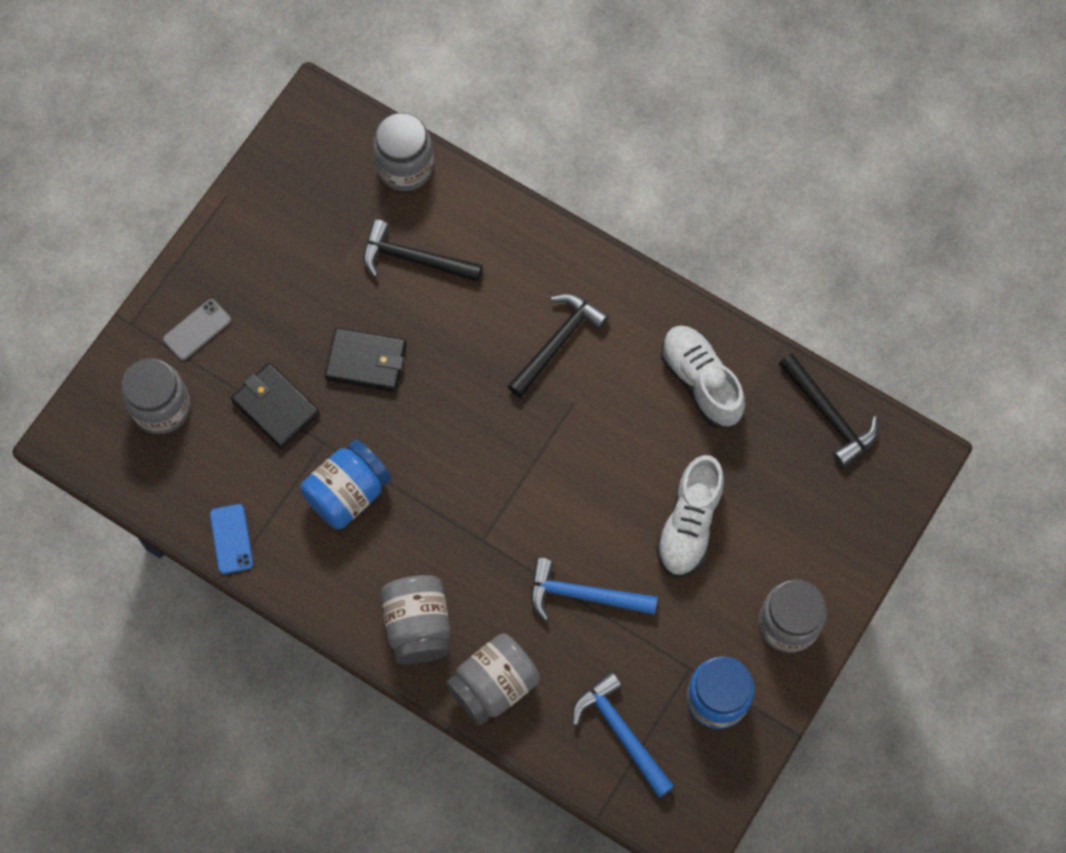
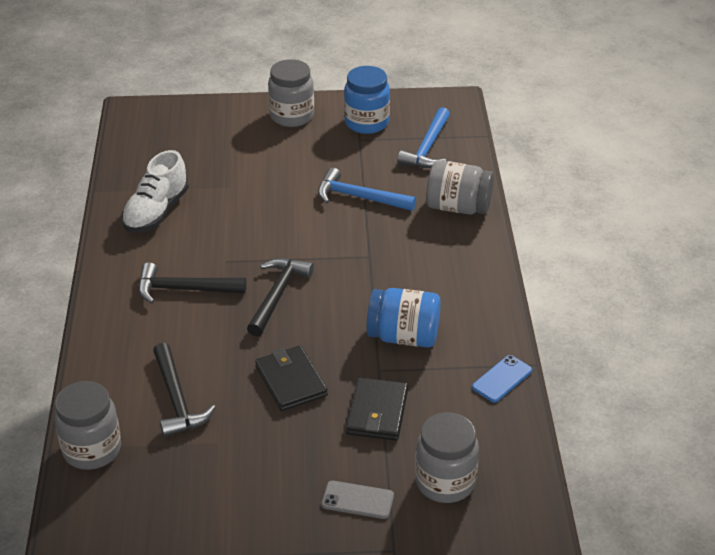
camera: 125 degrees left, 30 degrees down
(418, 626) = (458, 256): grey jar -> none
(583, 595) = (359, 197): blue hammer -> blue hammer turned 135 degrees clockwise
(689, 524) = (265, 176): white shoe -> none
(829, 415) = (133, 152): black hammer -> black hammer (277, 295)

